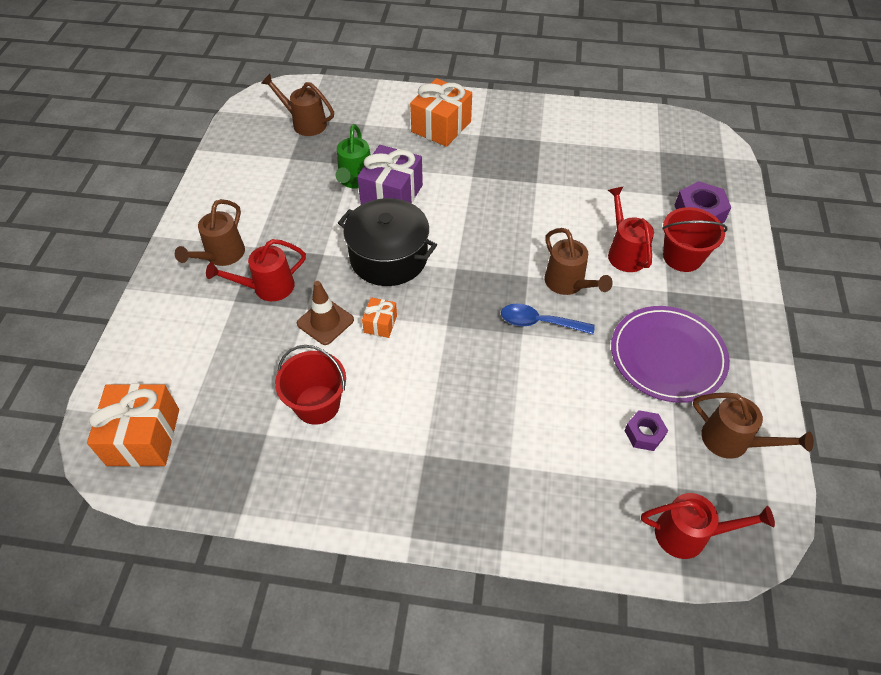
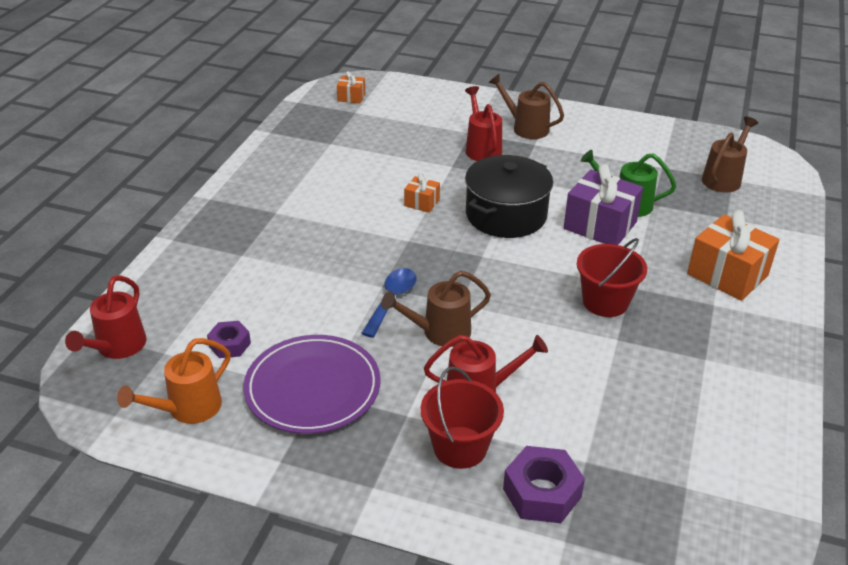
camera: 100 degrees right, 15 degrees down
(143, 437) = (351, 97): orange gift -> orange gift, size x0.50
(317, 404) = (347, 166): red bucket -> red bucket (605, 302)
(325, 322) = (433, 174): brown traffic cone -> none
(733, 442) = (187, 409): brown watering can -> orange watering can

